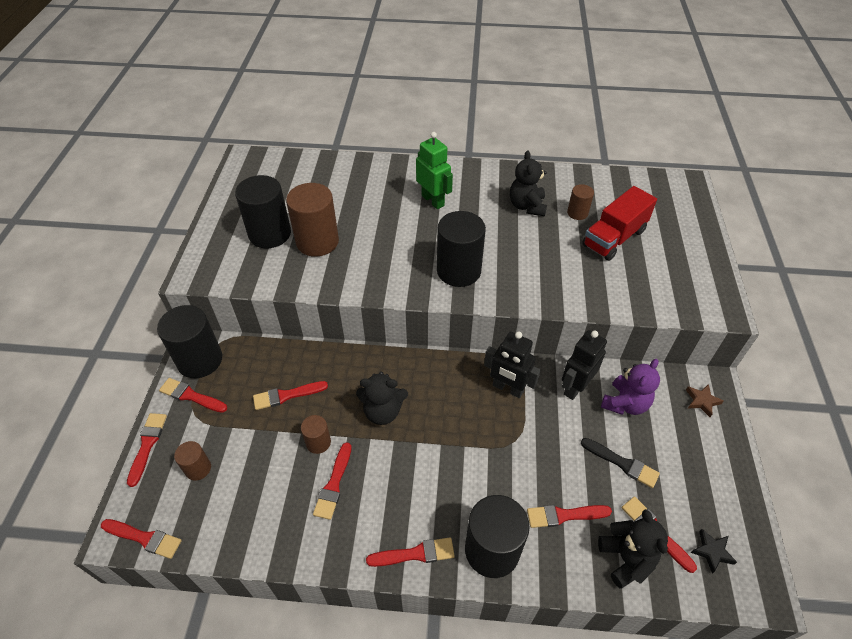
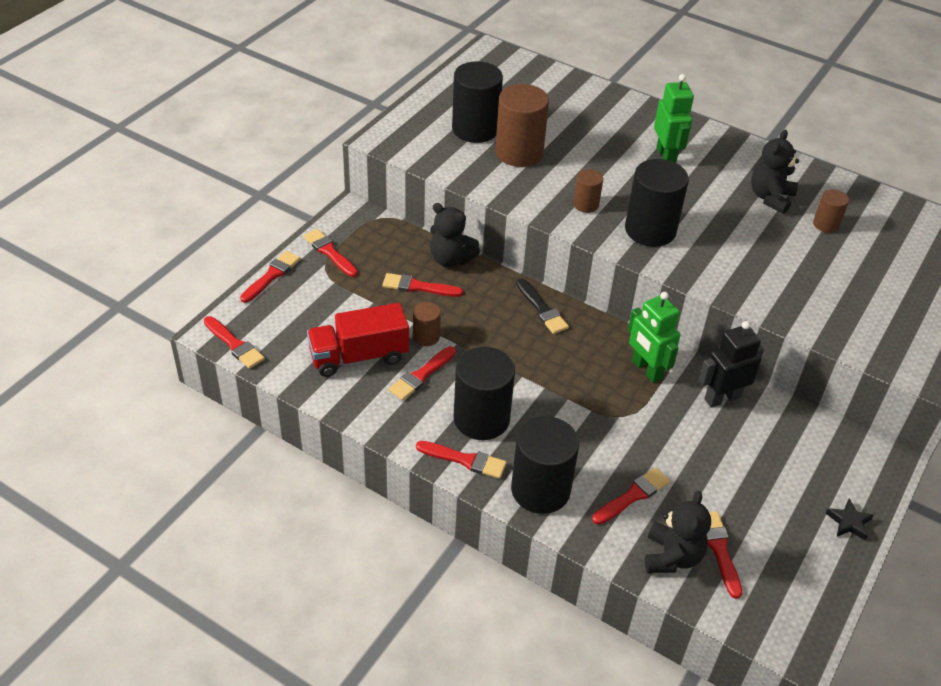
camera: 25 degrees right, 5 degrees down
(198, 468) = (306, 312): brown cylinder -> brown cylinder (586, 204)
(200, 360) = (353, 226): black cylinder -> black cylinder (481, 419)
(383, 411) = (503, 337): black teddy bear -> black teddy bear (450, 259)
(508, 388) = (646, 370): black robot -> green robot
(564, 515) = (632, 496): red brush -> red brush turned 120 degrees clockwise
(614, 238) = (851, 263): red truck -> red truck (359, 356)
(622, 463) = (725, 482): black brush -> black brush (542, 309)
(625, 403) = (768, 434): purple teddy bear -> none
(702, 401) = (861, 469): brown star -> none
(712, 551) = (769, 592): black star -> black star (848, 522)

